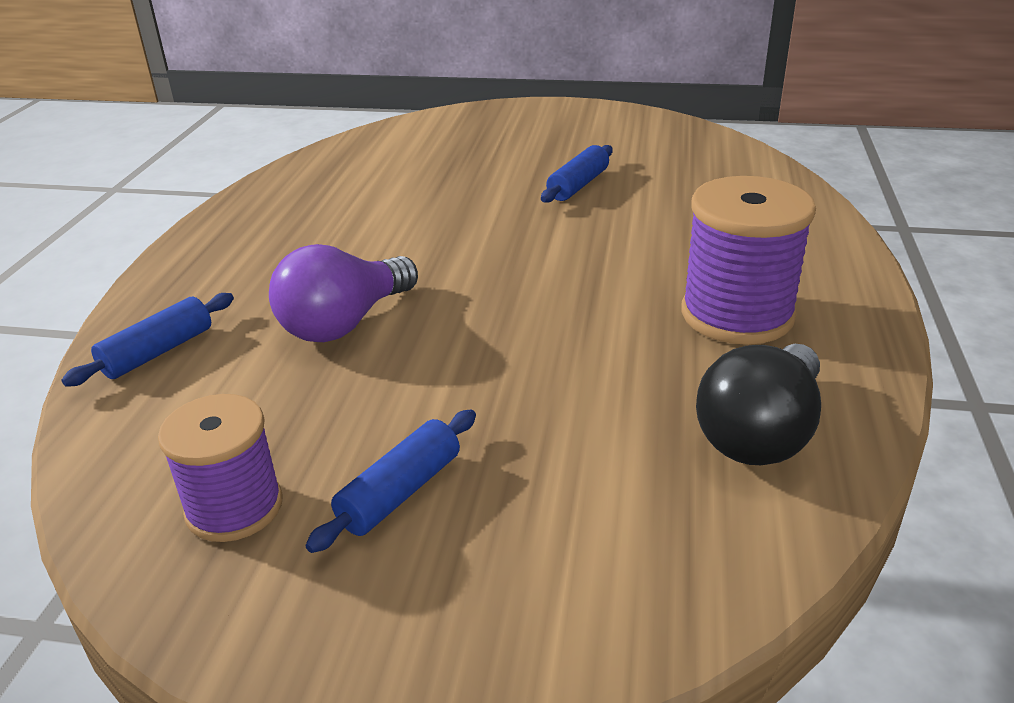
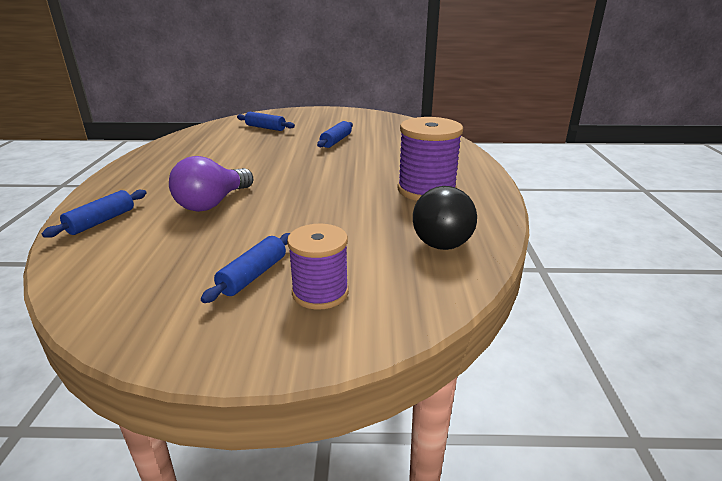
camera: 10 degrees left, 5 degrees down
(234, 507) = (154, 289): purple spool -> purple spool (320, 292)
(452, 148) = (265, 128): none -> blue rolling pin

